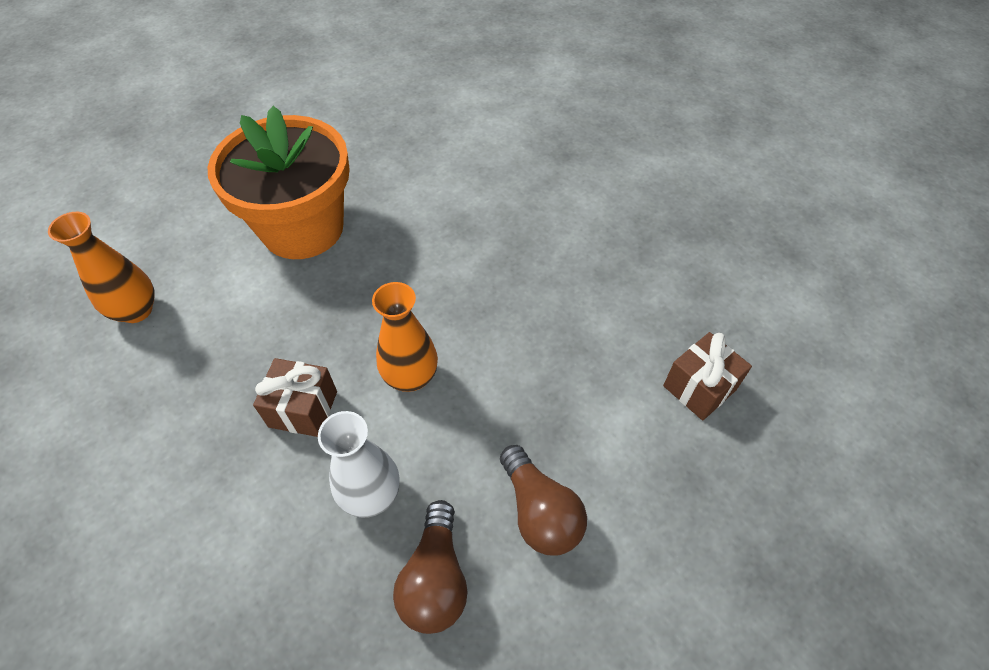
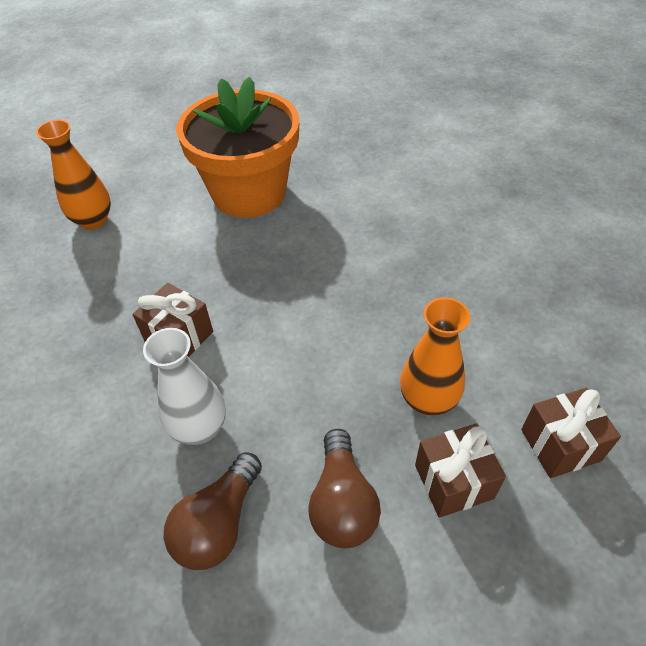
camera: 25 degrees right, 5 degrees down
(410, 377) = (280, 340): orange vase -> orange vase (428, 400)
(627, 454) = (453, 481): none -> brown gift

